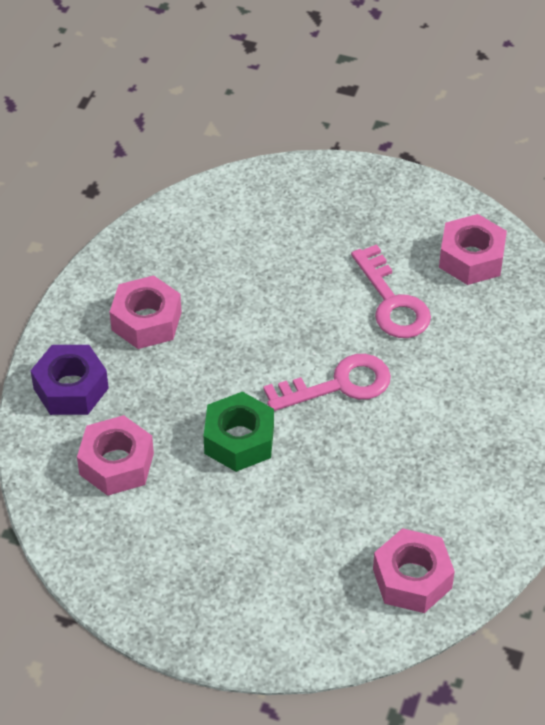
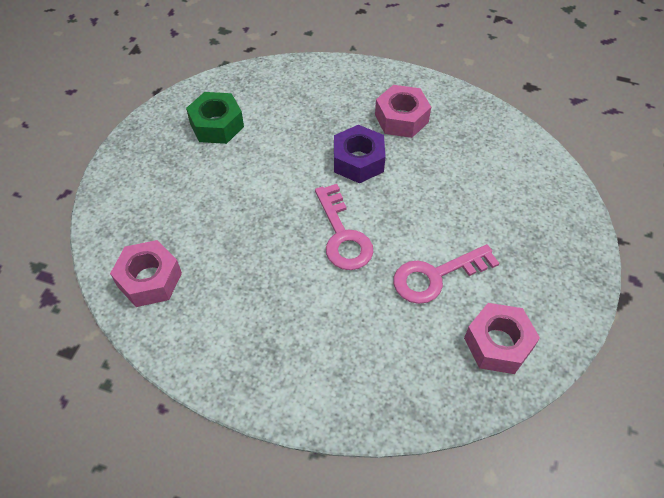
camera: 90 degrees right, 5 degrees up
(71, 388) = (338, 82): purple nut -> purple nut (358, 161)
(116, 464) = (272, 107): pink nut -> none
(239, 440) = (289, 173): green nut -> green nut (216, 125)

